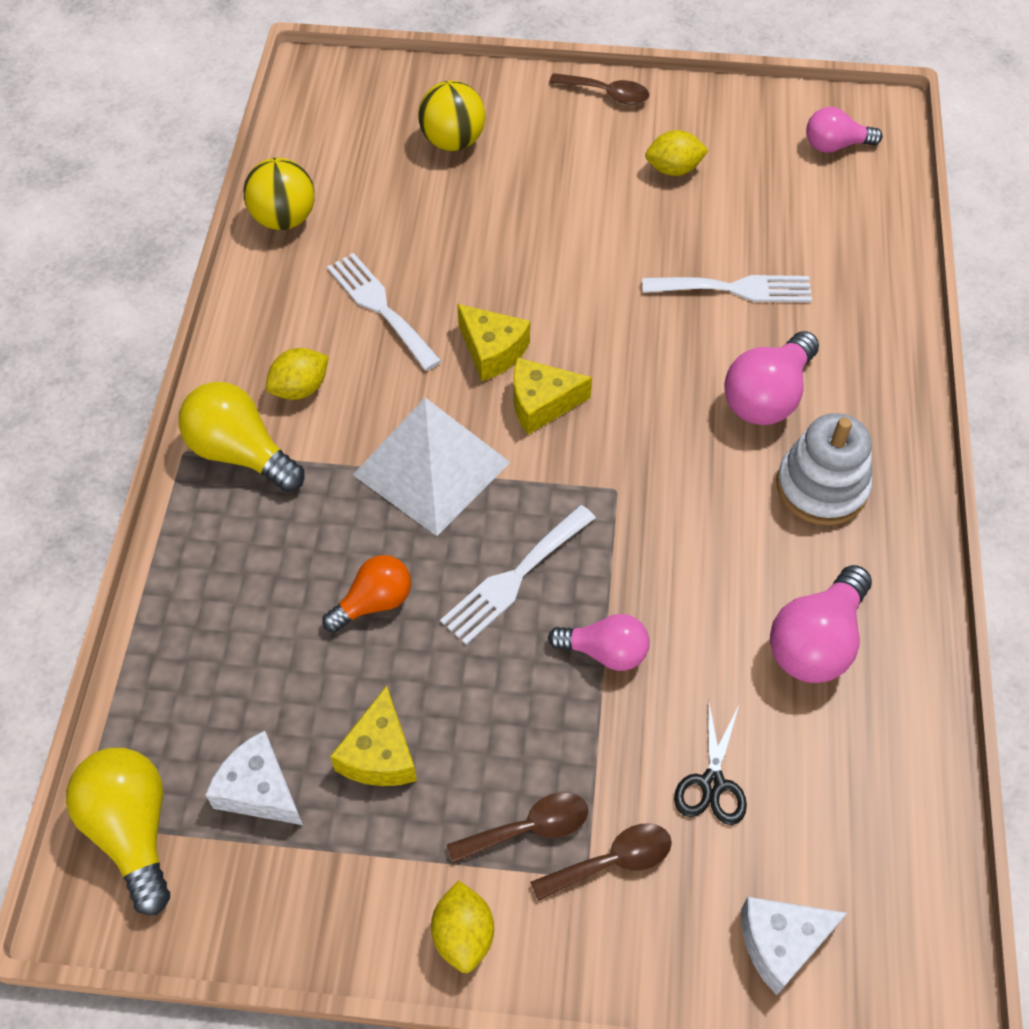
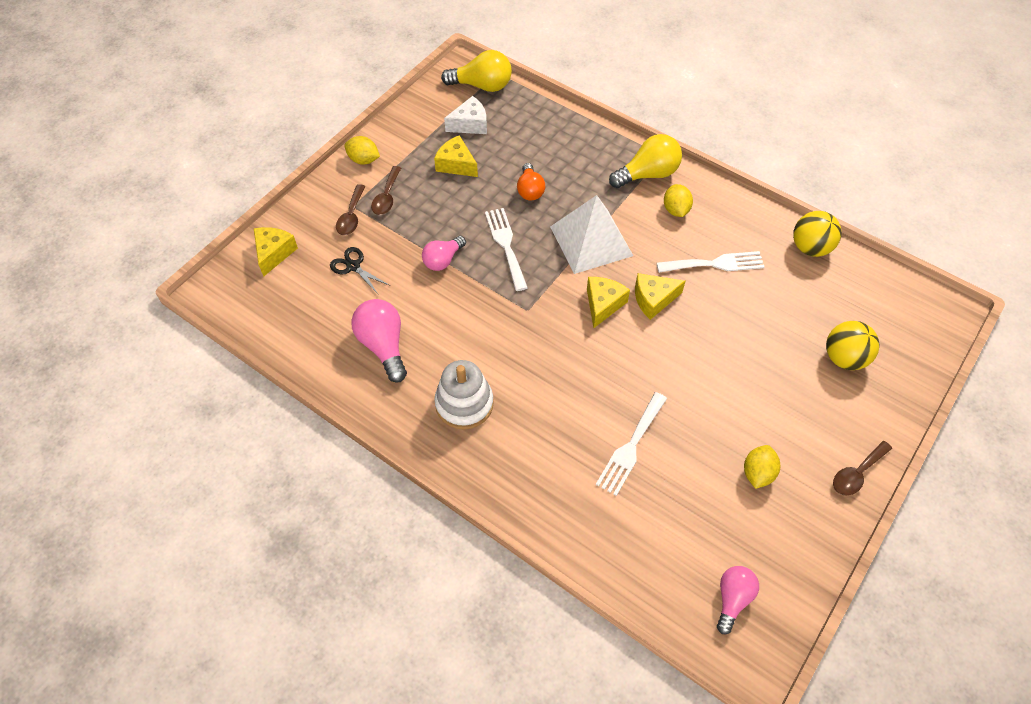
camera: 120 degrees right, 0 degrees up
(767, 396) = (540, 414): pink light bulb -> none
(781, 943) = (274, 253): white cheese -> yellow cheese

